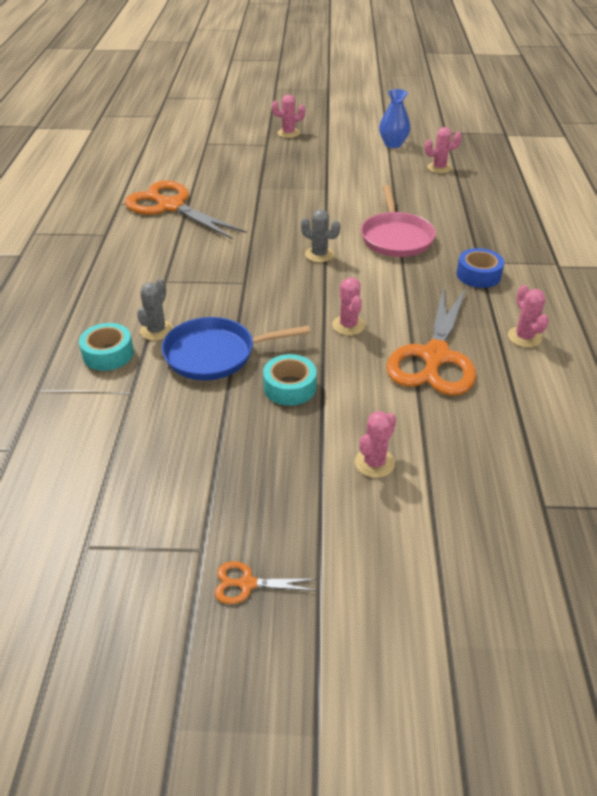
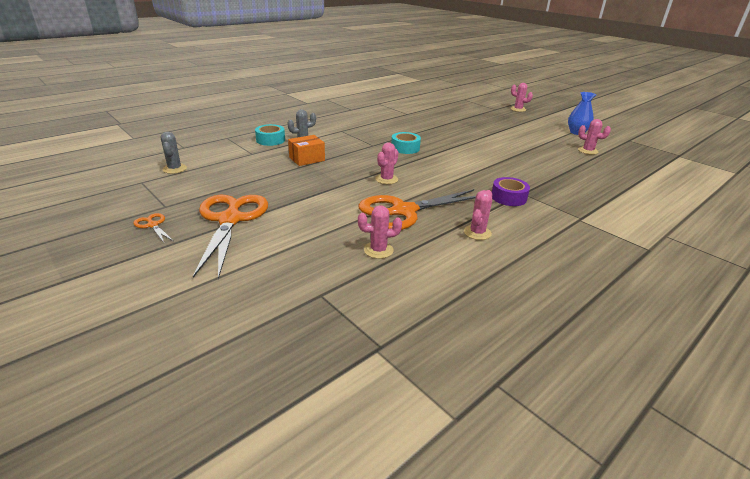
camera: 45 degrees right, 10 degrees down
(171, 206) = (398, 111): orange scissors -> orange scissors (230, 220)
(215, 354) = (307, 159): blue pan -> orange box
(290, 387) = (310, 183): turquoise tape -> turquoise tape (405, 148)
(319, 254) = (431, 152): grey cactus -> grey cactus (174, 169)
(374, 463) = (283, 226): pink cactus -> pink cactus (378, 250)
(396, 238) = (490, 164): pink pan -> none
(478, 275) = (508, 197): blue tape -> purple tape

